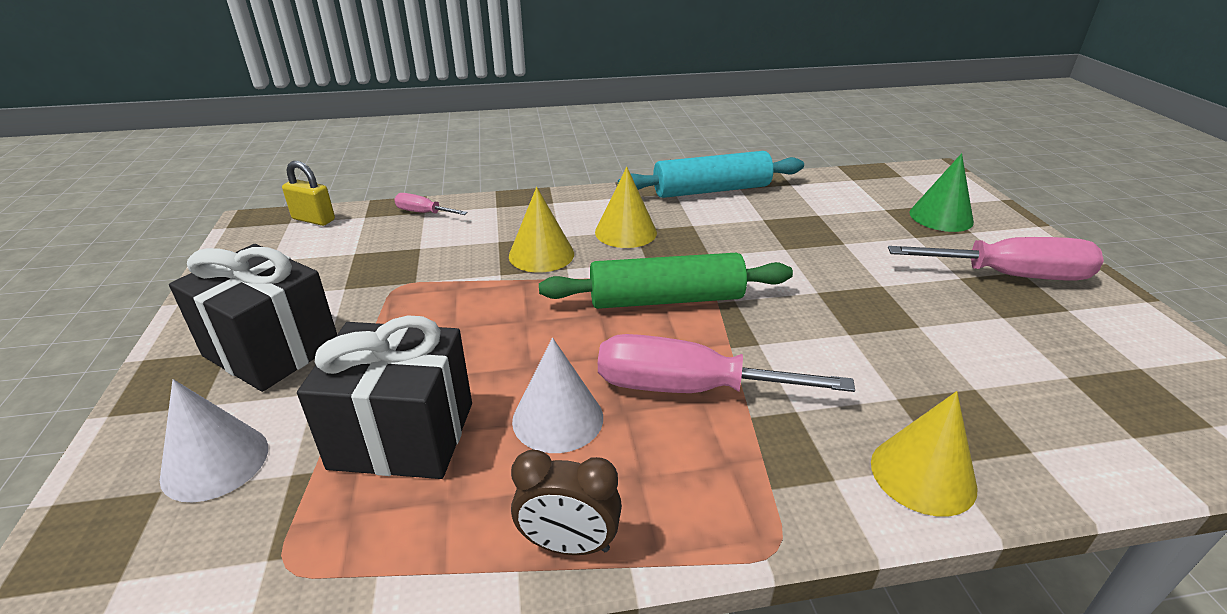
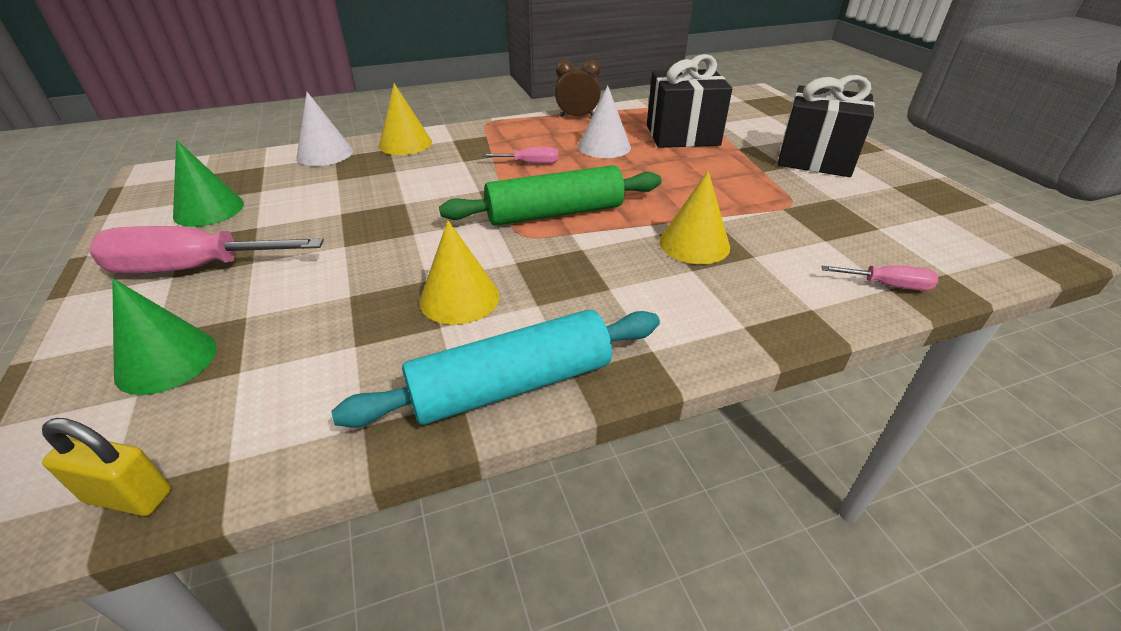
camera: 170 degrees right, 5 degrees up
(215, 462) = (760, 122): white cone -> white cone (325, 154)
(313, 219) = (994, 261): yellow padlock -> yellow padlock (129, 496)
(626, 232) = (618, 283): yellow cone -> yellow cone (459, 298)
(688, 389) = (530, 163): pink screwdriver -> pink screwdriver, size x0.48
(1096, 347) = (209, 209): none -> green cone

